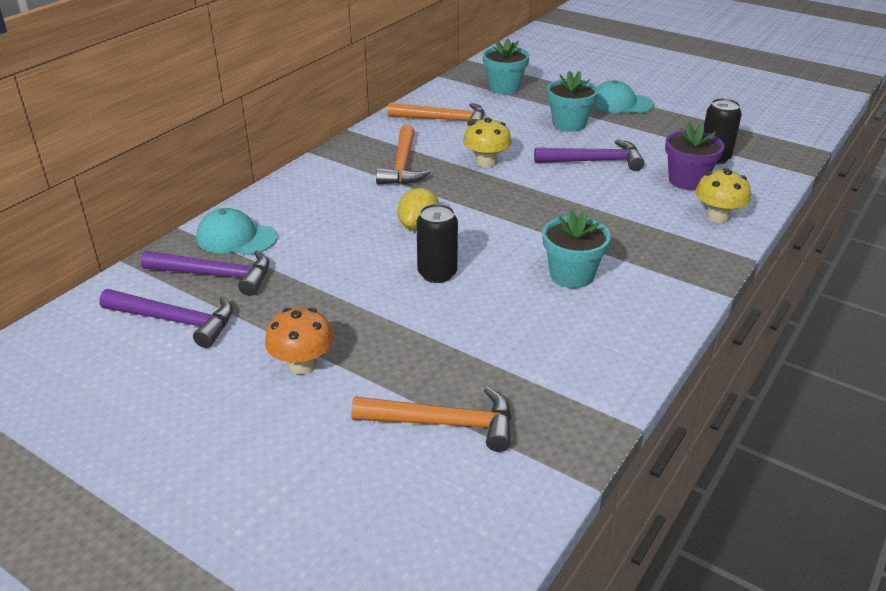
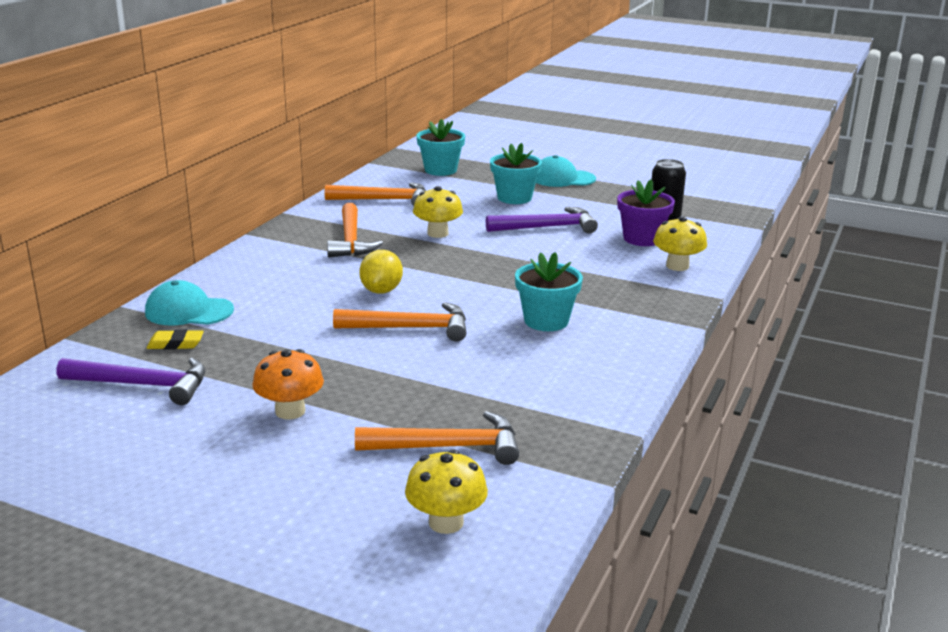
camera: 10 degrees left, 10 degrees down
(216, 275) = (175, 344): purple hammer -> yellow eraser
(422, 518) = (446, 522): none -> yellow mushroom
(437, 274) = (410, 328): black can -> orange hammer

